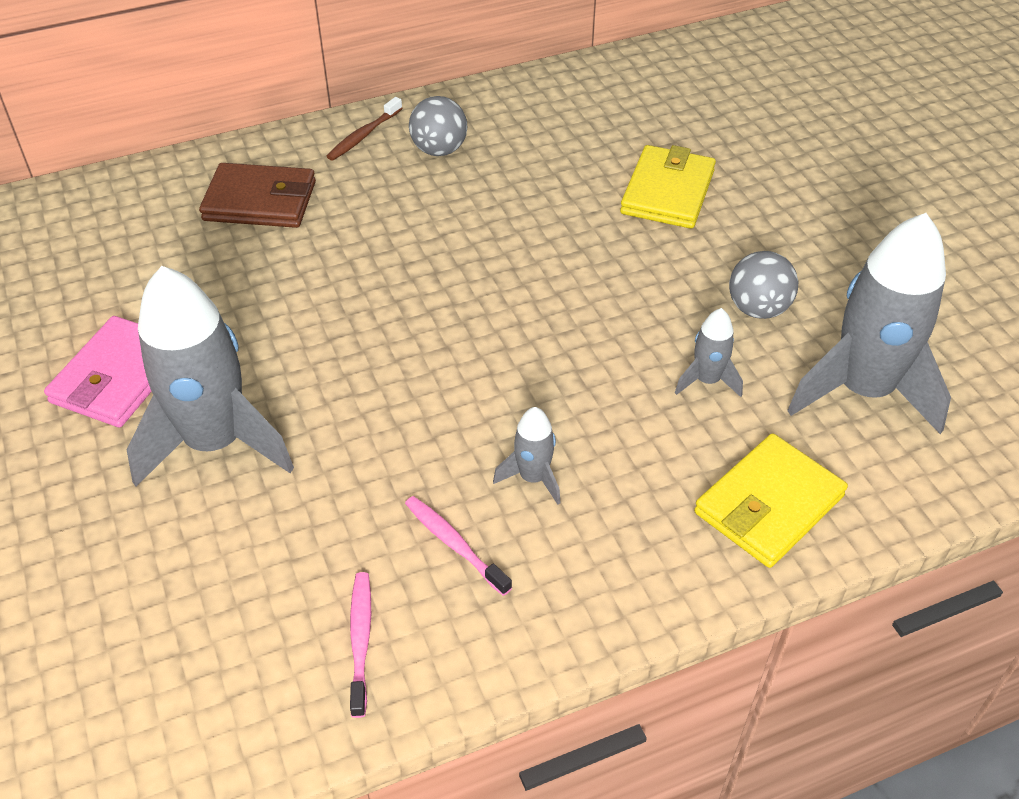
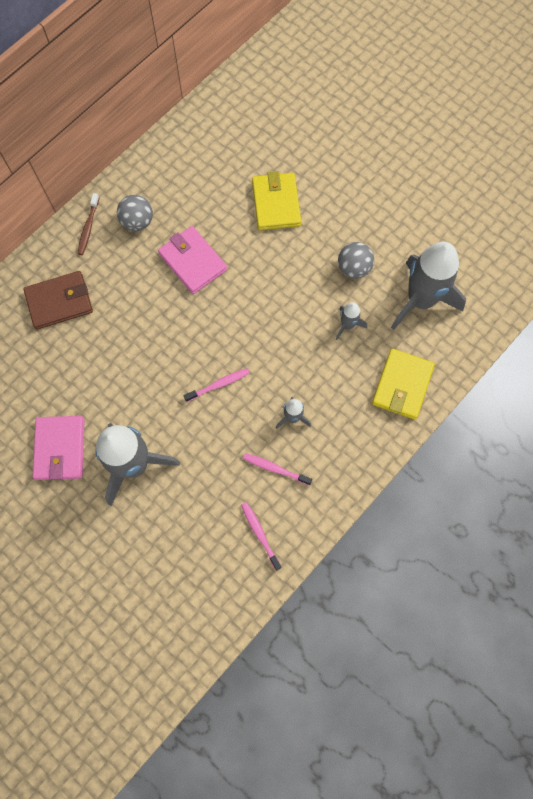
camera: 25 degrees left, 25 degrees up
(432, 384) = (218, 384): none -> pink toothbrush
(492, 218) = (193, 262): none -> pink wallet

